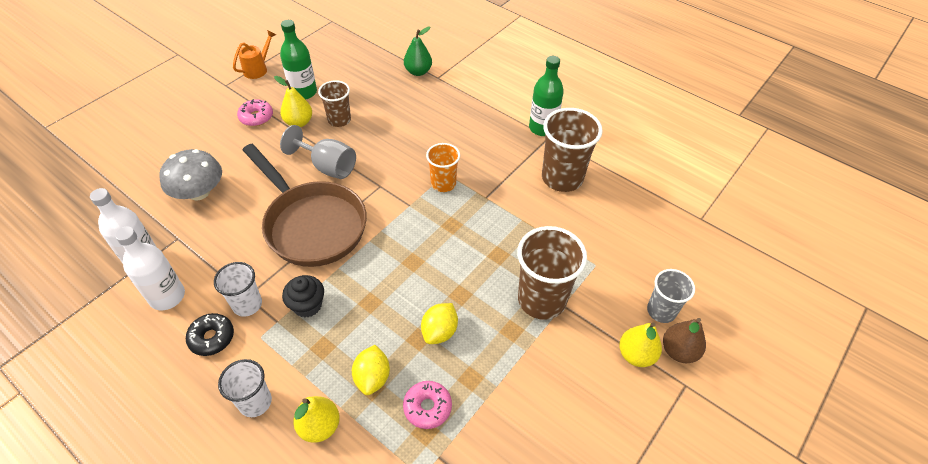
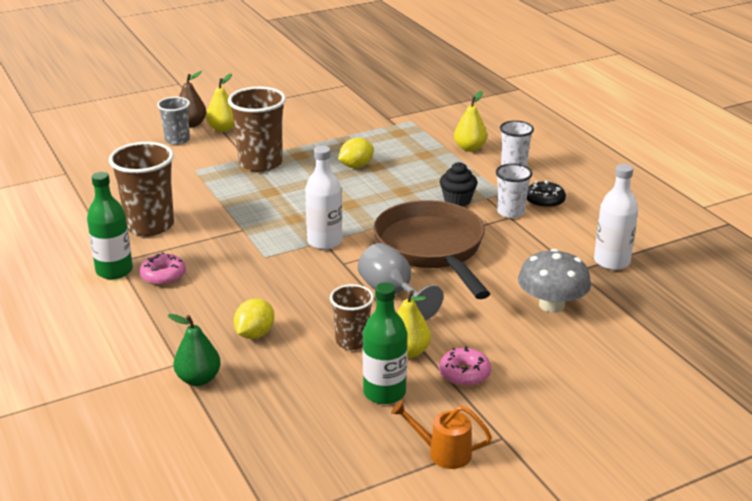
camera: 155 degrees left, 20 degrees down
(167, 296) = (585, 232): white bottle -> white bottle (324, 242)
(258, 69) = (443, 453): orange watering can -> orange watering can turned 45 degrees clockwise
(372, 377) = (421, 158): yellow lemon -> yellow lemon (255, 334)
(427, 407) = (390, 140): pink donut -> pink donut (163, 276)
(443, 183) = (275, 249): orange cup -> none

